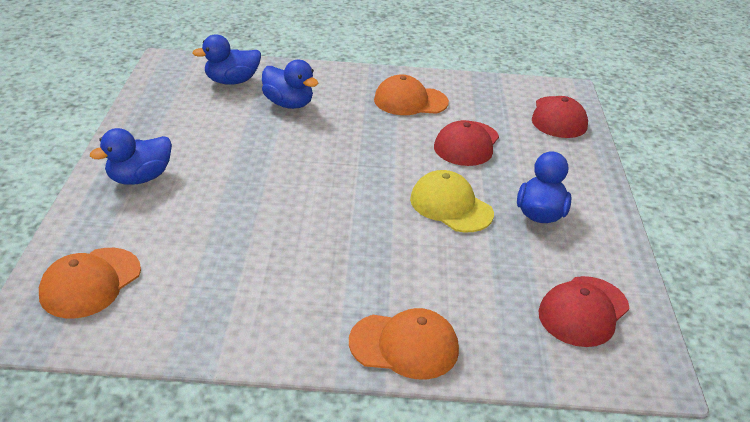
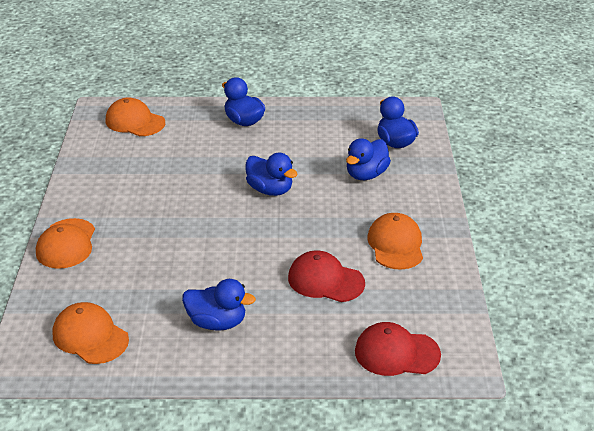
camera: 90 degrees right, 0 degrees up
(305, 167) = (270, 190): none -> blue duck
(451, 206) = (224, 268): yellow cap -> none
(583, 311) = (90, 336): red cap -> orange cap

